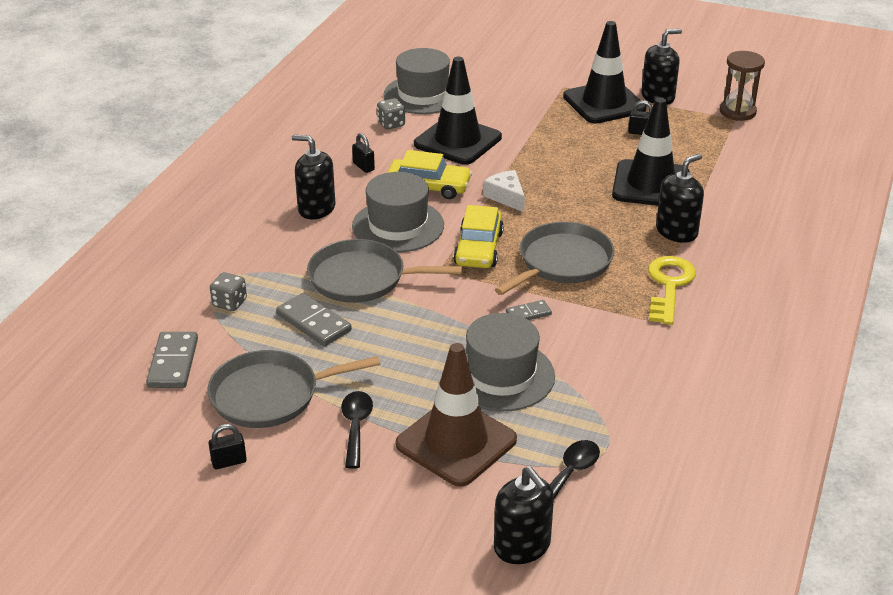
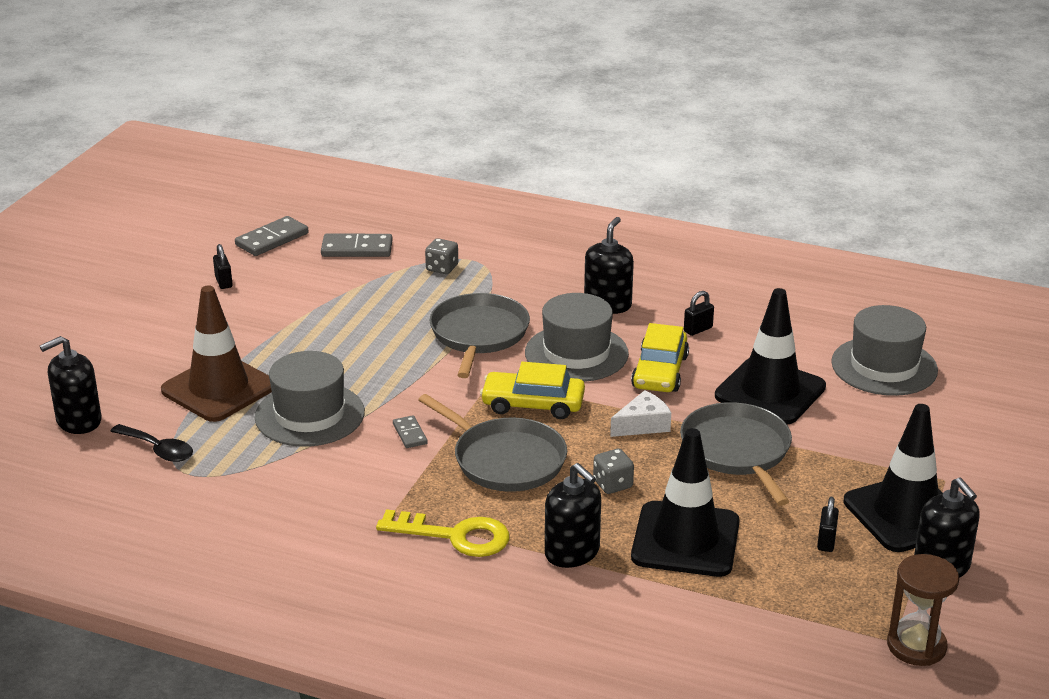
camera: 90 degrees right, 5 degrees down
(270, 395) = (304, 295): grey pan -> grey pan (737, 451)
(314, 322) = (407, 311): grey domino -> grey domino (272, 239)
(356, 427) = (252, 338): black spoon -> none
(391, 124) = (801, 345): grey dice -> grey dice (612, 484)

